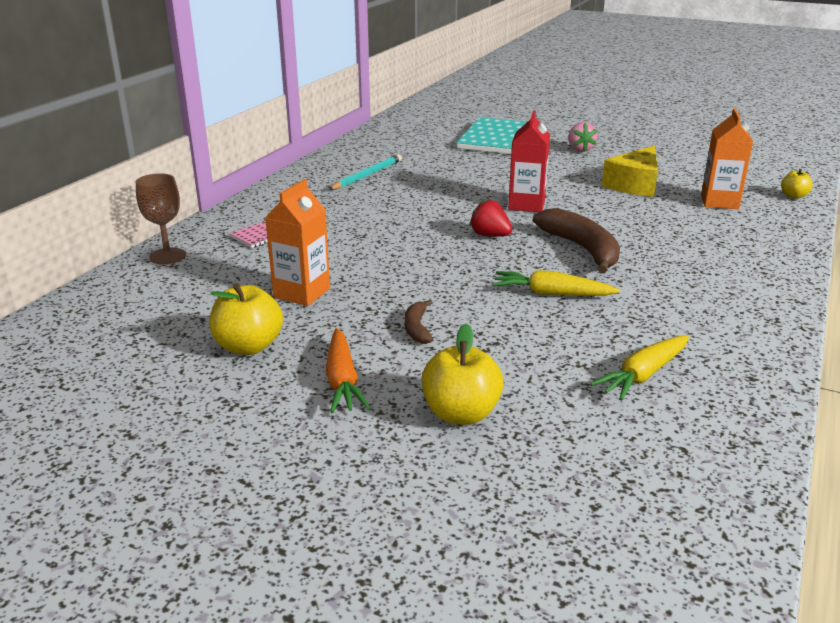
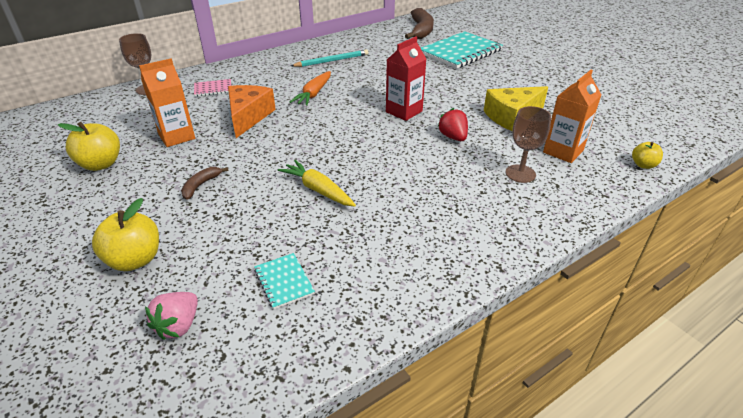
camera: 30 degrees right, 10 degrees up
(342, 380) = (111, 207): orange carrot -> orange carrot (314, 94)
(359, 251) = (248, 117): none -> orange cheese
(490, 235) = (344, 129): red strawberry -> red strawberry (453, 137)
(580, 149) = (511, 74): pink strawberry -> pink strawberry (178, 325)
(582, 249) = (391, 160): brown banana -> brown banana (421, 31)
(643, 375) = (284, 282): yellow carrot -> turquoise notebook
(711, 228) = (520, 173): none -> brown goblet

